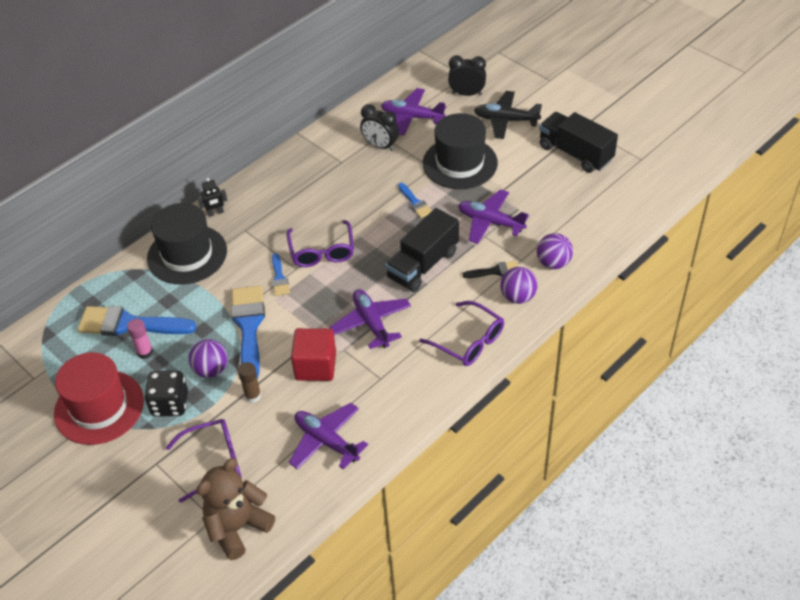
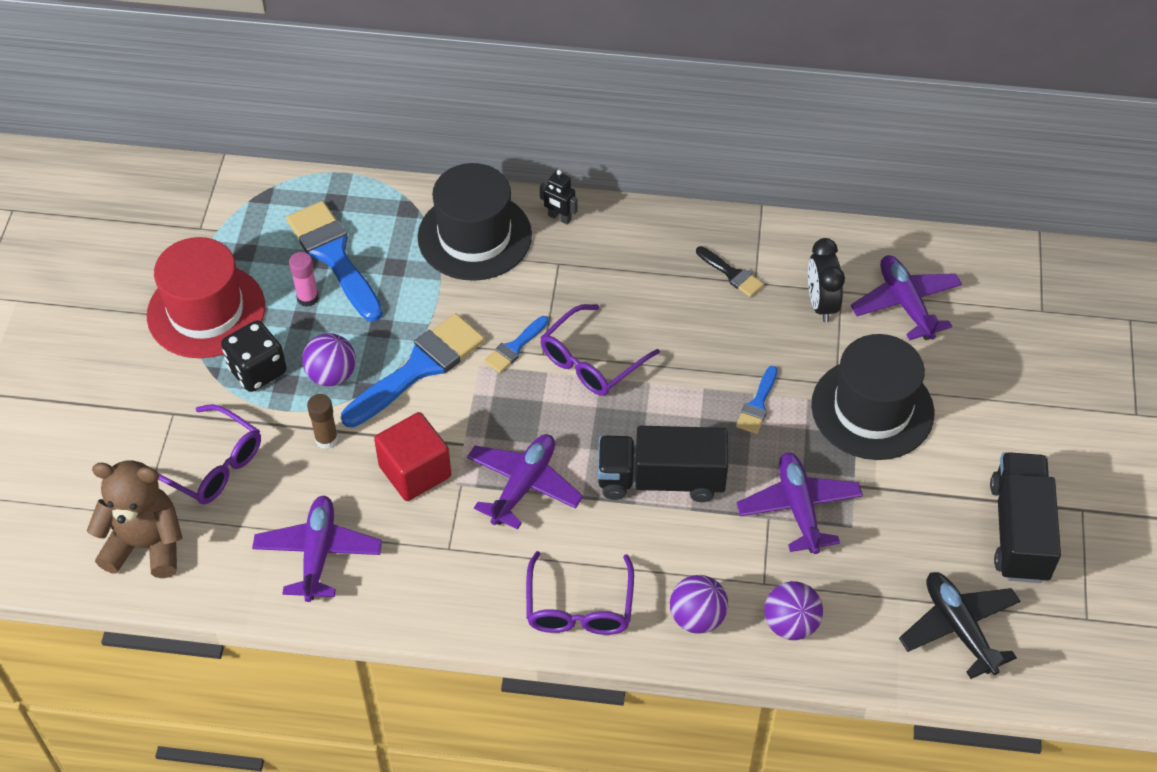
camera: 50 degrees right, 5 degrees up
(467, 94) = (1010, 336): black clock -> none
(495, 271) = (718, 565): black brush -> black brush (731, 274)
(505, 120) = (1003, 411): black plane -> black plane (958, 628)

